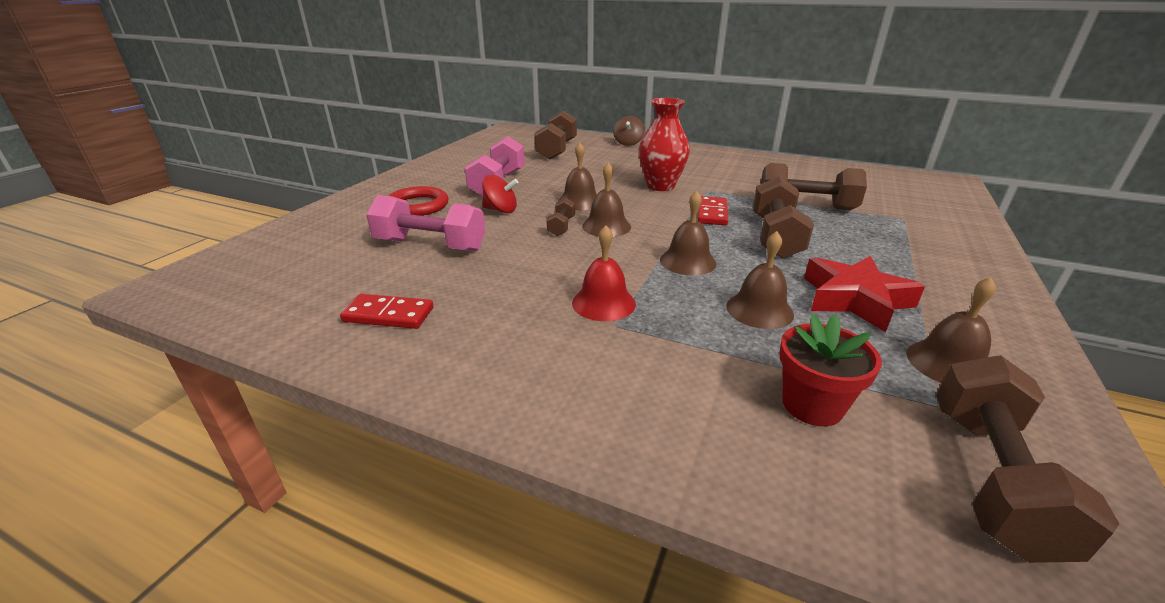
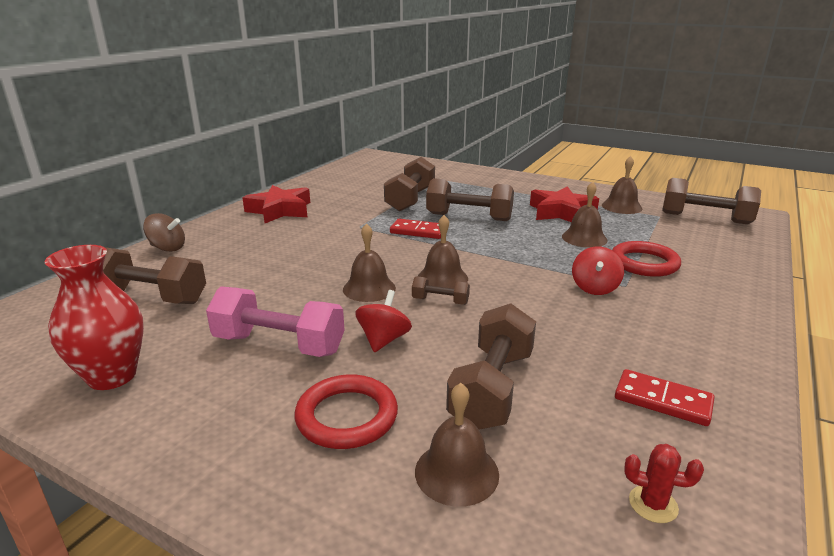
camera: 85 degrees left, 5 degrees down
(286, 293) = (653, 504): none -> red cactus
(388, 315) = (663, 400): red domino -> red domino turned 75 degrees counterclockwise
(430, 245) = (492, 388): pink dumbbell -> brown dumbbell
(603, 303) = (594, 288): red bell -> red spinning top
(660, 186) = (339, 244): red vase -> red vase (112, 376)
(688, 261) = (516, 251): brown bell -> brown bell (456, 472)
(692, 350) = (644, 263): none -> red ring
(723, 161) = (280, 210): none -> red star
(812, 405) = (678, 240): red flower pot -> none

